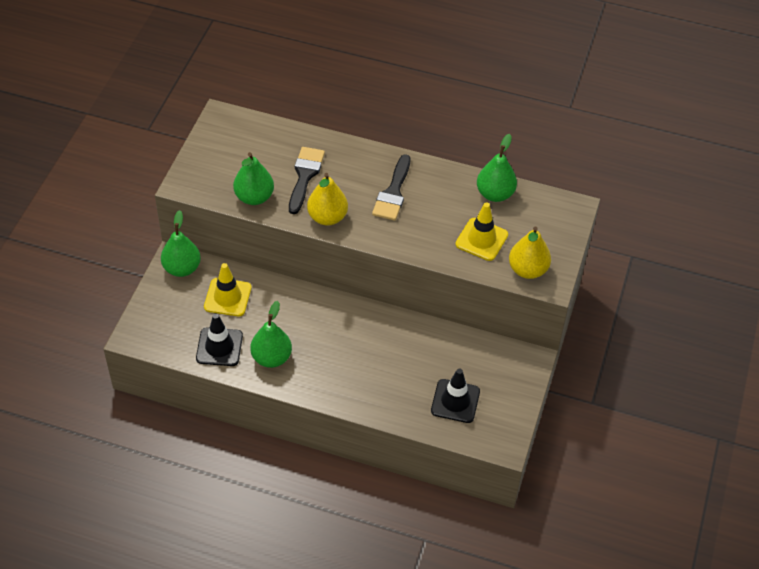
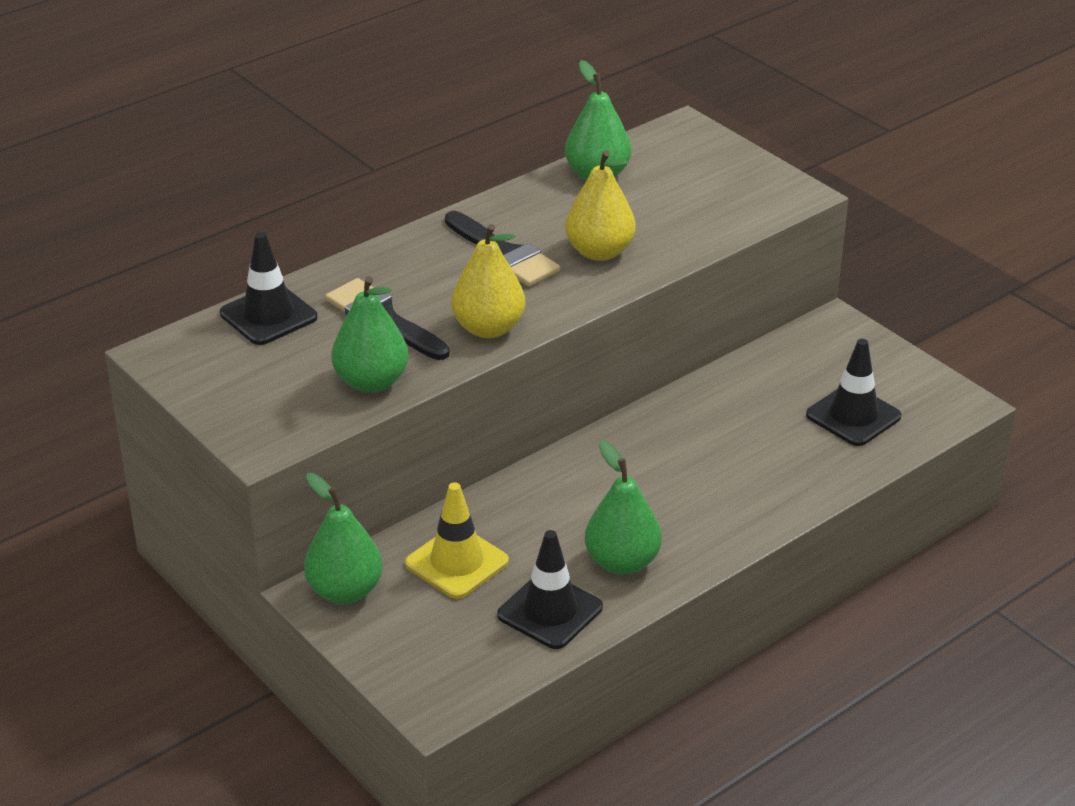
camera: 55 degrees left, 15 degrees down
(275, 136) = (268, 315): none -> black traffic cone
(481, 239) = (668, 216): yellow traffic cone -> none
(527, 270) = (757, 201): yellow pear -> yellow pear (599, 252)

